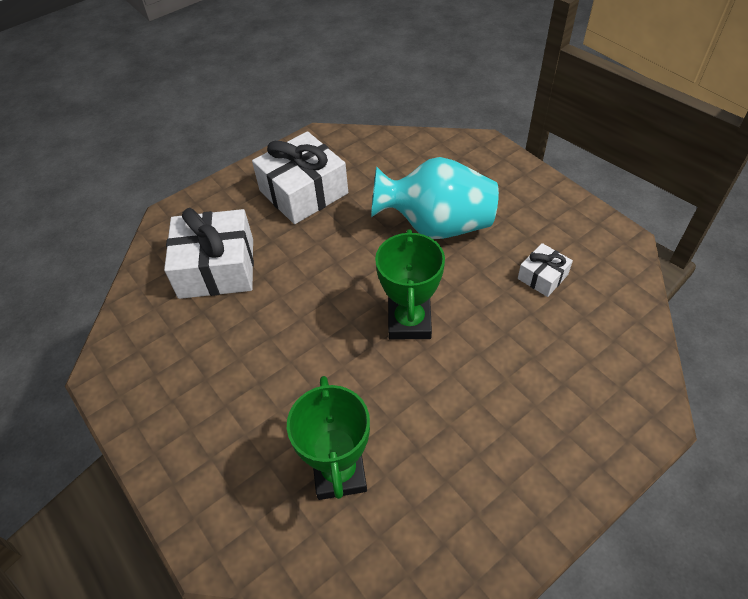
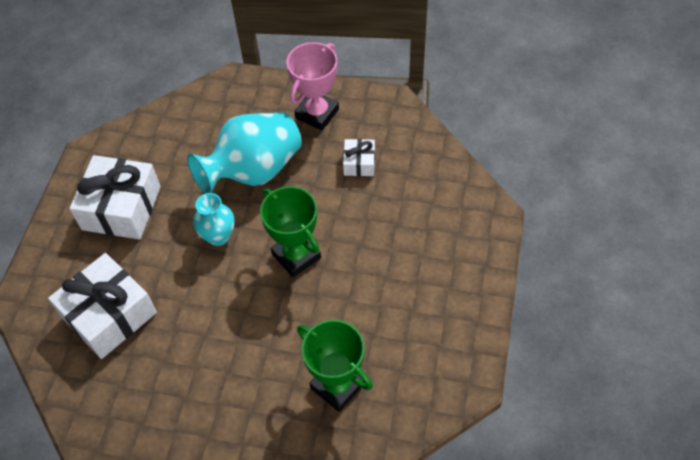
camera: 40 degrees left, 5 degrees up
(357, 261) = (218, 236): none -> turquoise vase
(537, 210) = (317, 114): none -> pink trophy

